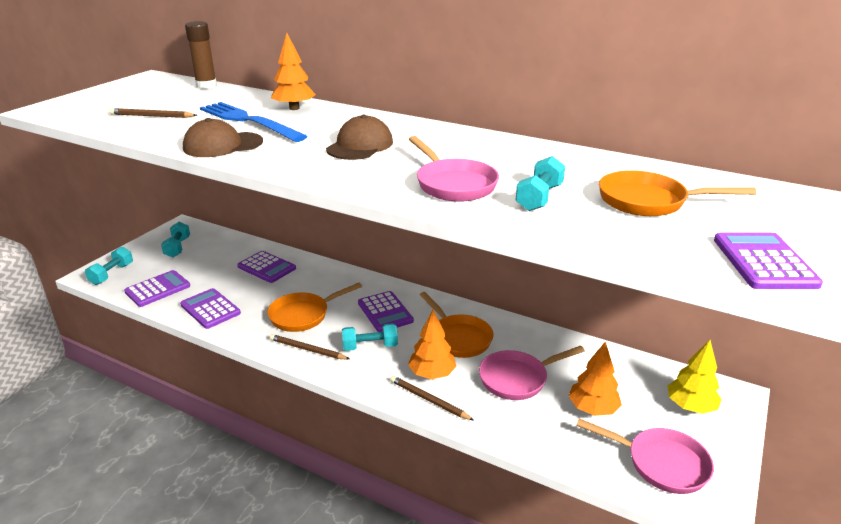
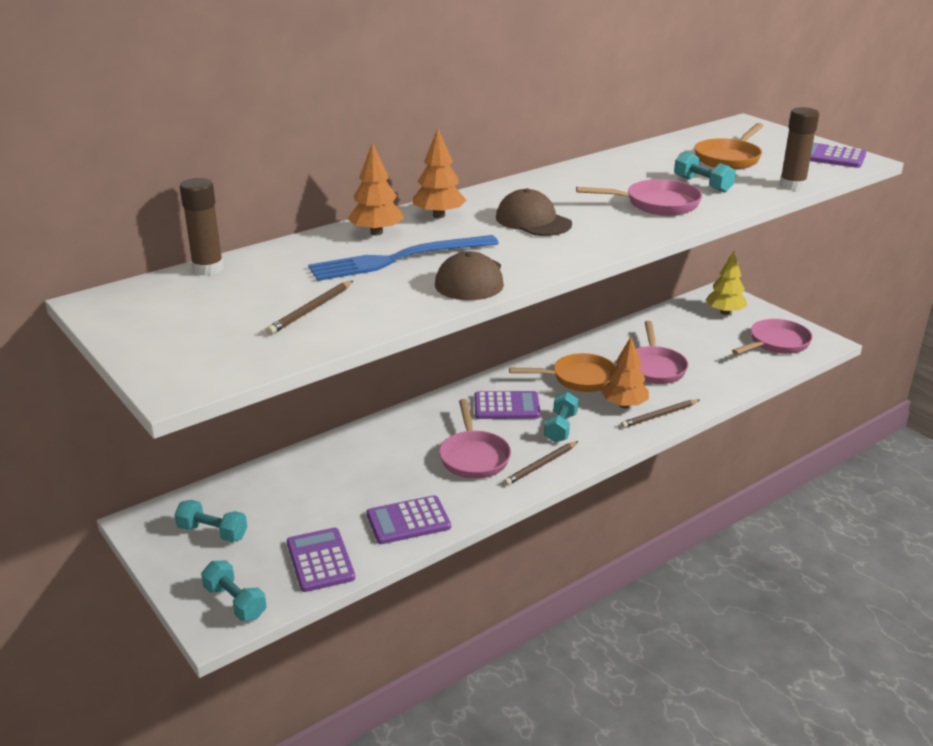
camera: 65 degrees left, 0 degrees up
(266, 267) = (344, 465): purple calculator -> none
(303, 315) = (474, 457): orange pan -> pink pan
(592, 409) = (708, 348): orange tree -> orange tree (439, 215)
(605, 247) = (792, 185): none -> brown glue stick

